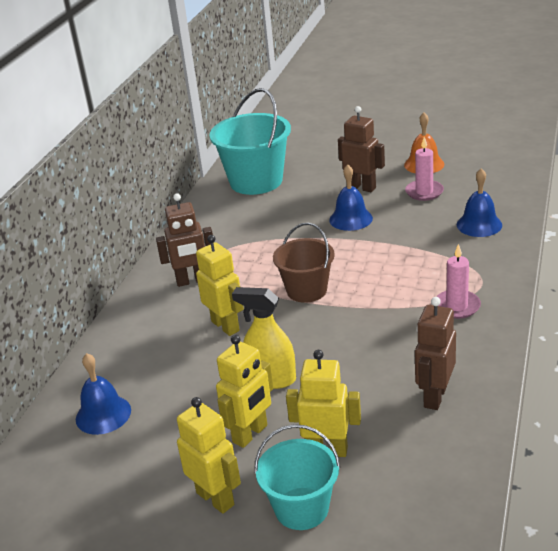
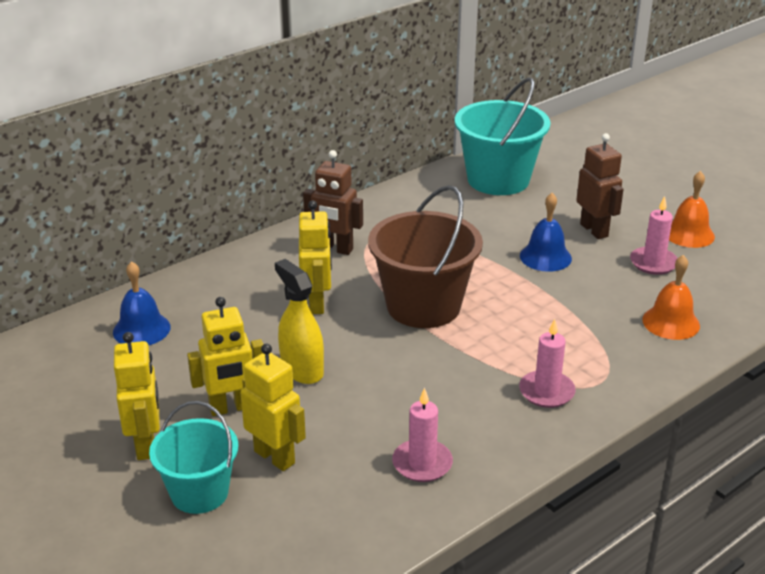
camera: 30 degrees right, 0 degrees up
(306, 290) = (423, 306): brown bucket -> brown bucket, size x1.59
(434, 396) = (422, 463): brown robot -> pink candle
(479, 224) = (671, 322): blue bell -> orange bell

